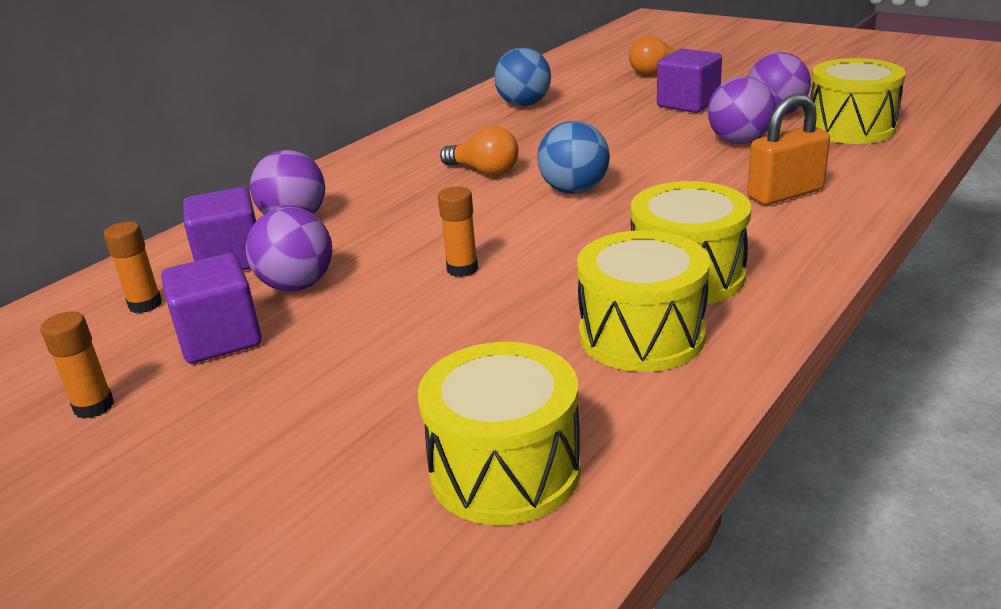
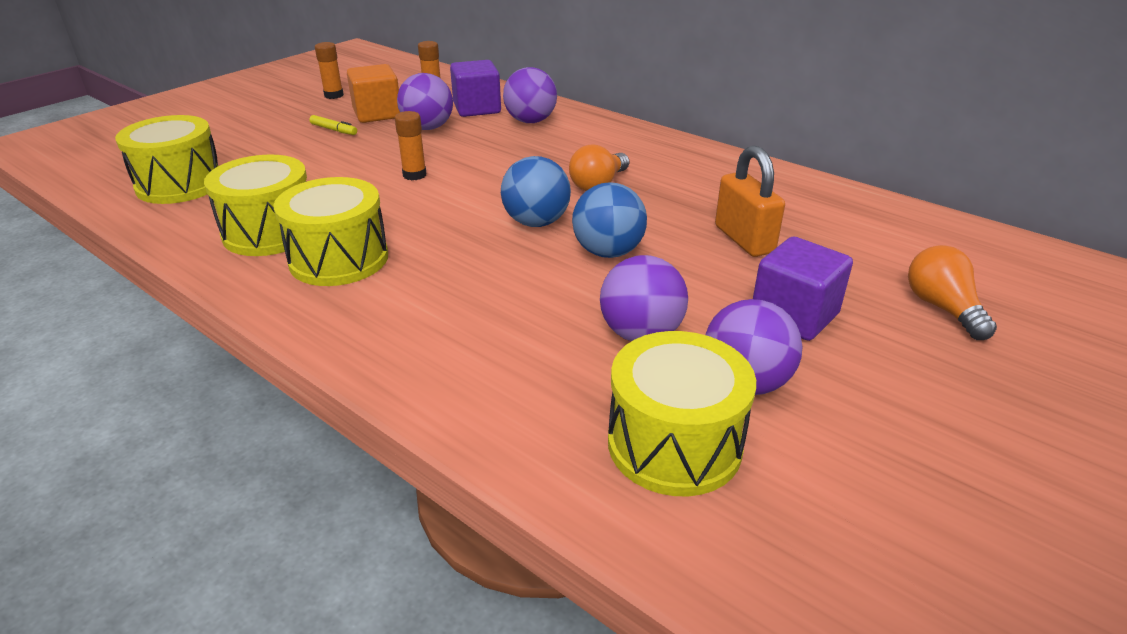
camera: 90 degrees right, 5 degrees up
(220, 339) = (377, 114): purple cube -> orange cube
(281, 366) = (333, 130): none -> yellow marker
(524, 104) = (792, 208): blue ball -> blue ball (608, 252)
(785, 194) = (471, 338): orange padlock -> orange padlock (744, 239)

